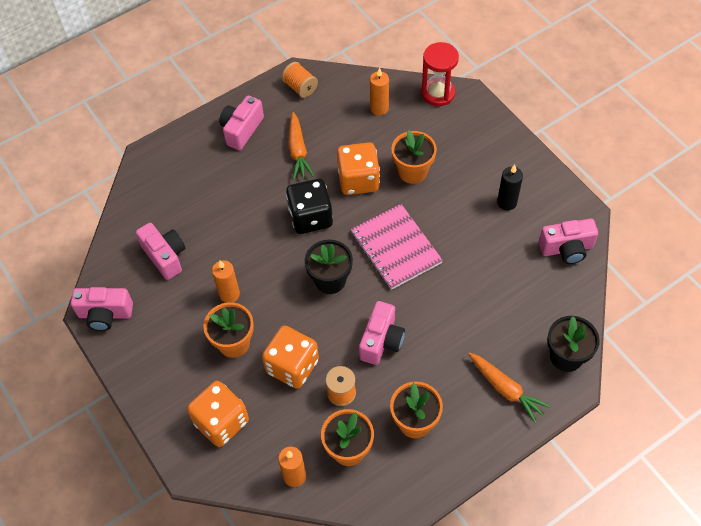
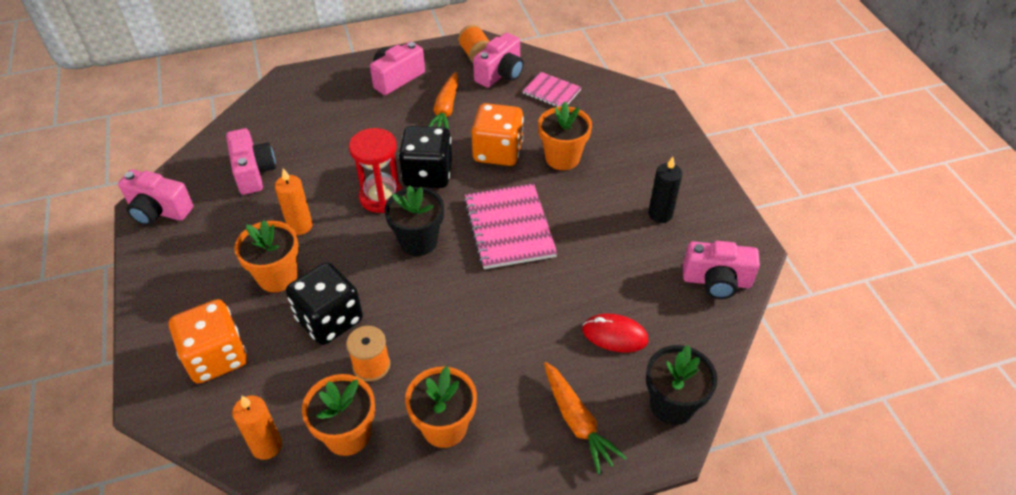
camera: 15 degrees right, 10 degrees down
(292, 366) = (329, 320): orange dice -> black dice
(379, 108) = (551, 92): orange candle -> pink notebook
(381, 341) = (447, 321): pink camera -> pink camera (500, 74)
(438, 93) = (622, 92): red hourglass -> red hourglass (381, 197)
(508, 315) = (614, 335): none -> red mouse

